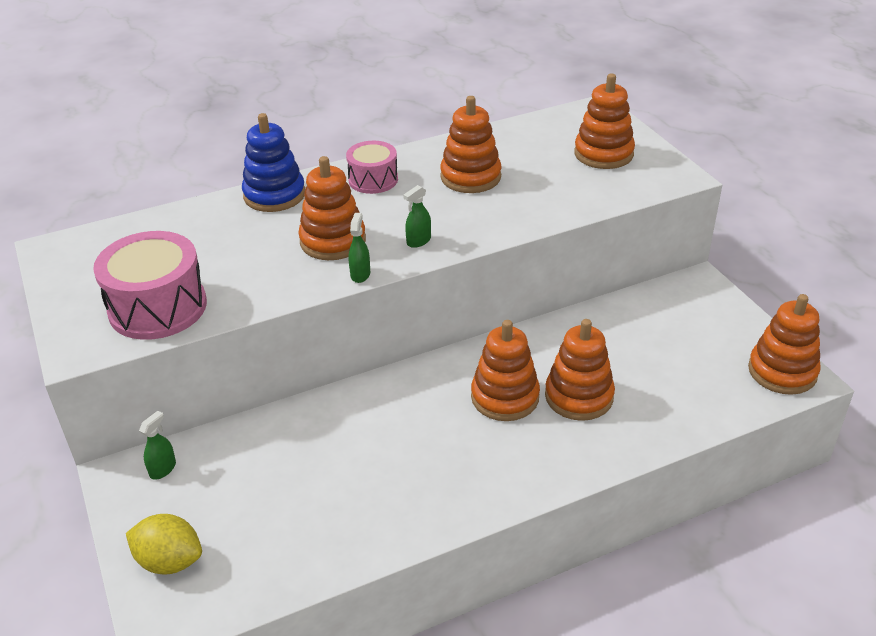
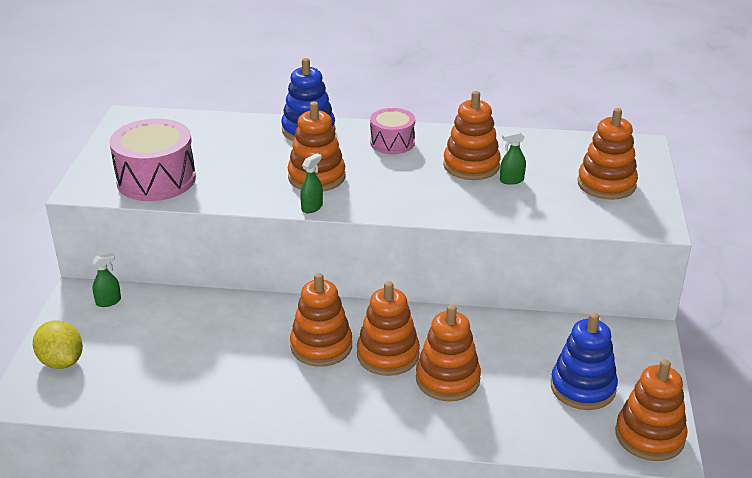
camera: 30 degrees right, 5 degrees down
(418, 241) = (379, 199): green spray bottle -> green spray bottle (511, 180)
(435, 416) = (321, 346): none -> orange stacking toy
(694, 352) = (583, 387): none -> blue stacking toy

